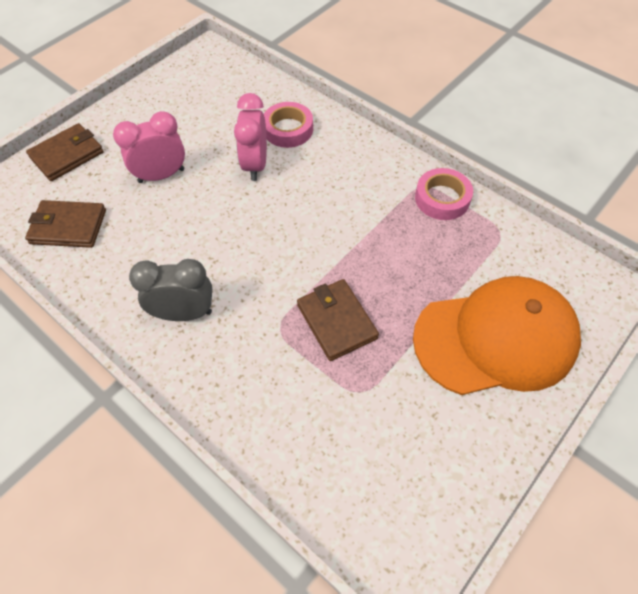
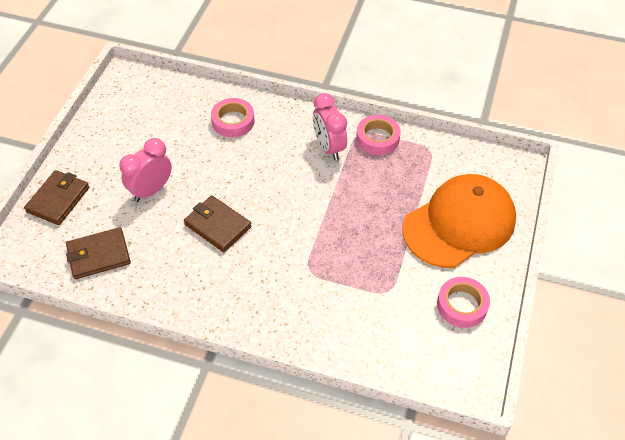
camera: 25 degrees left, 5 degrees down
(184, 313) = (233, 285): grey clock -> none
(255, 165) = (223, 157): pink clock -> pink clock (329, 147)
(336, 321) = (347, 251): brown wallet -> brown wallet (218, 226)
(448, 451) = (462, 305): none -> pink tape

